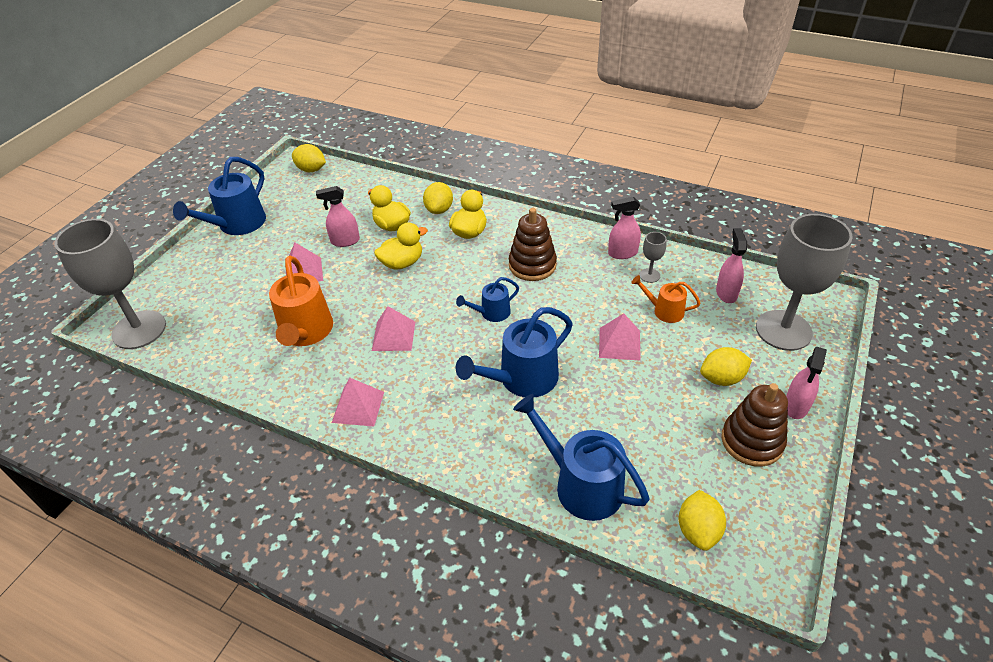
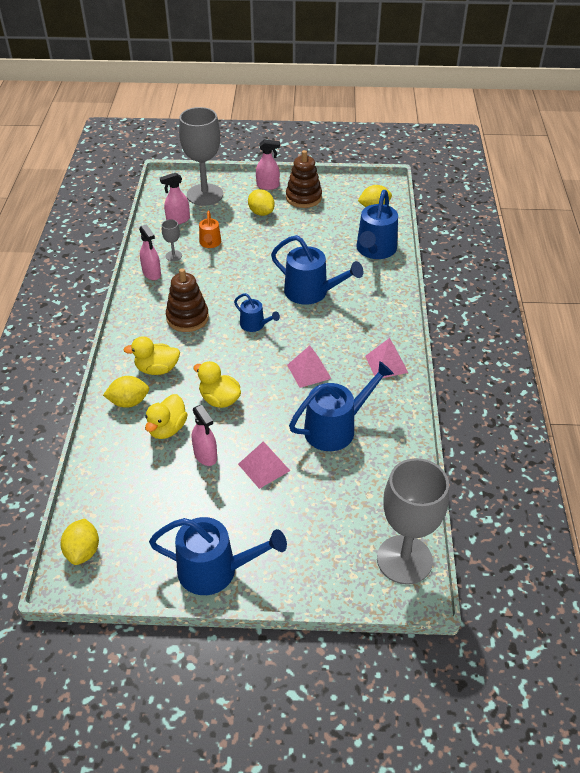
camera: 115 degrees left, 0 degrees up
(306, 332) = (335, 428): orange watering can -> blue watering can
(619, 344) = (253, 257): pink pyramid -> none

